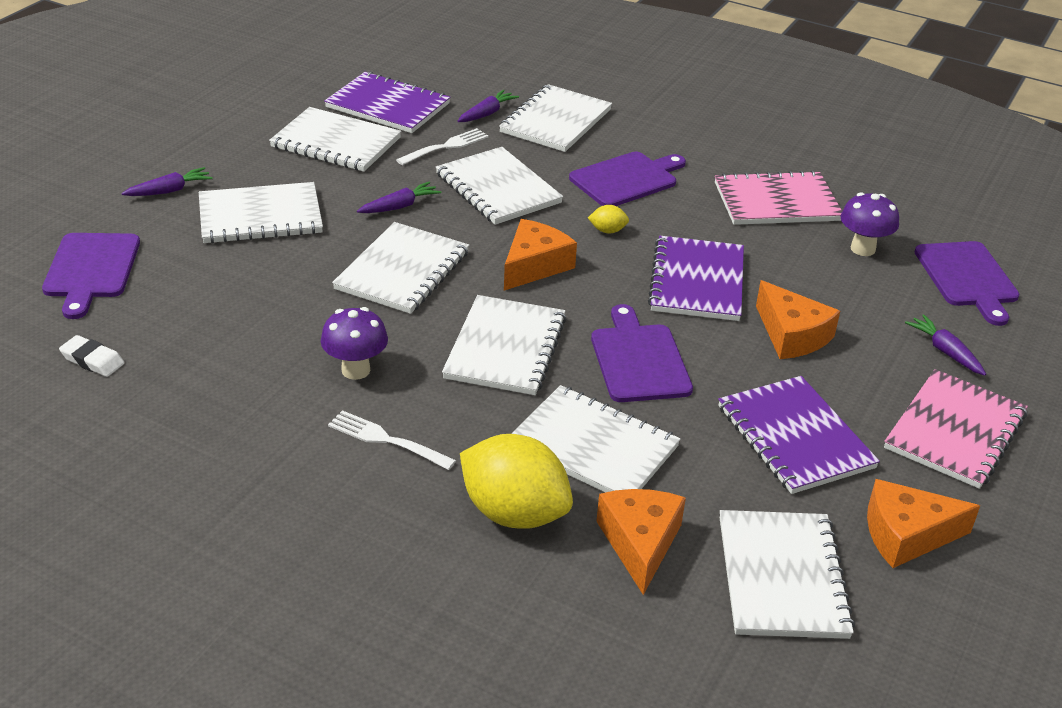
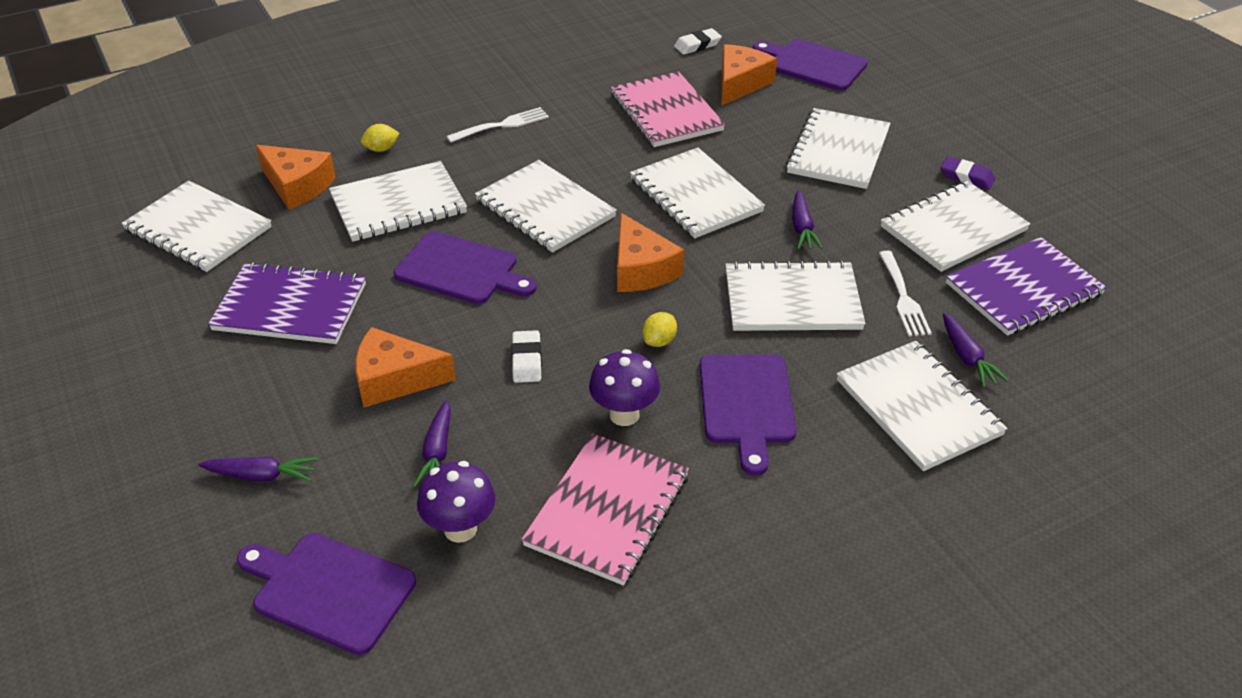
camera: 125 degrees right, 5 degrees up
(170, 190) = (913, 119): purple carrot -> purple carrot (437, 453)
(251, 149) = (966, 177): none -> purple eraser
(356, 370) = (587, 135): purple mushroom -> purple mushroom (624, 415)
(514, 513) = (381, 149): yellow lemon -> yellow lemon, size x0.41
(697, 281) = (527, 360): purple notebook -> white eraser
(906, 535) = (146, 306): orange cheese -> orange cheese (740, 83)
(955, 431) = (183, 406): pink notebook -> pink notebook (666, 112)

